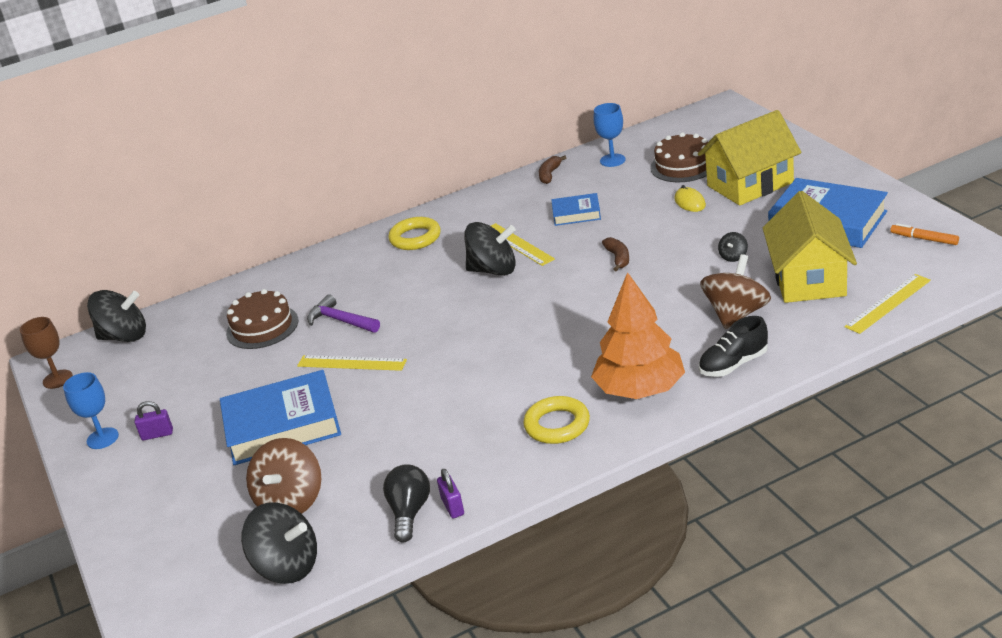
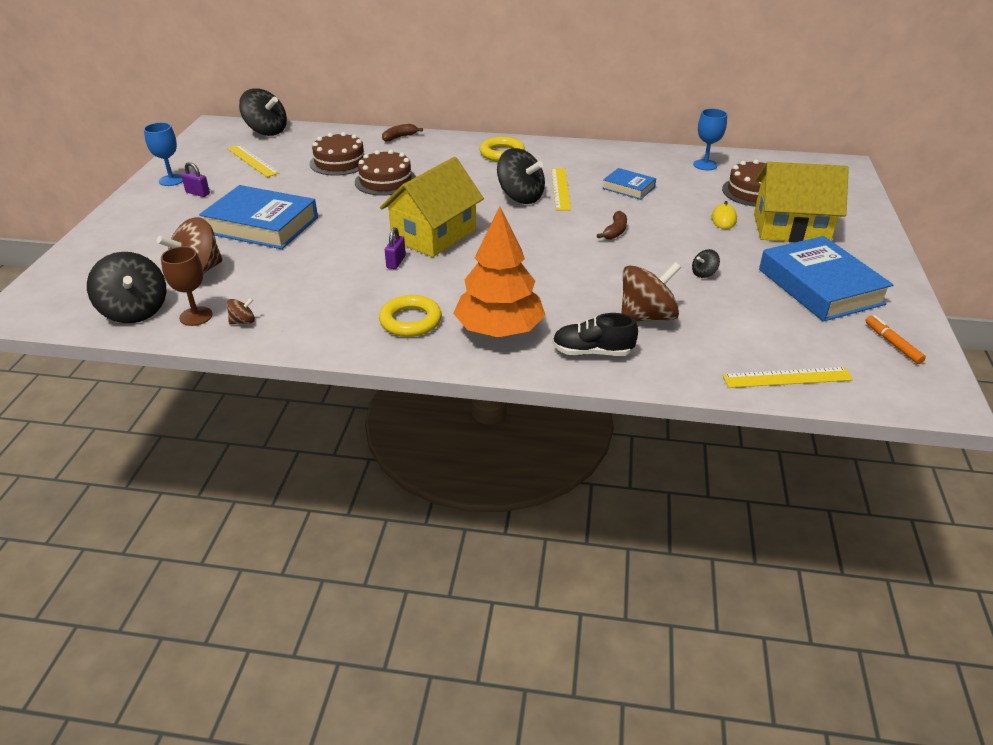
camera: 30 degrees right, 5 degrees up
(57, 379) = (203, 137): brown goblet -> brown goblet (196, 316)
(341, 321) = (385, 181): purple hammer -> brown cake
(351, 363) = (353, 209): yellow ruler -> yellow ruler (252, 160)
(409, 512) = (243, 321): black light bulb -> brown spinning top
(453, 507) = (271, 334): purple padlock -> purple padlock (396, 262)
(549, 174) = (646, 154): brown banana -> brown banana (399, 137)
(808, 279) = (743, 321): yellow house -> yellow house (434, 235)

